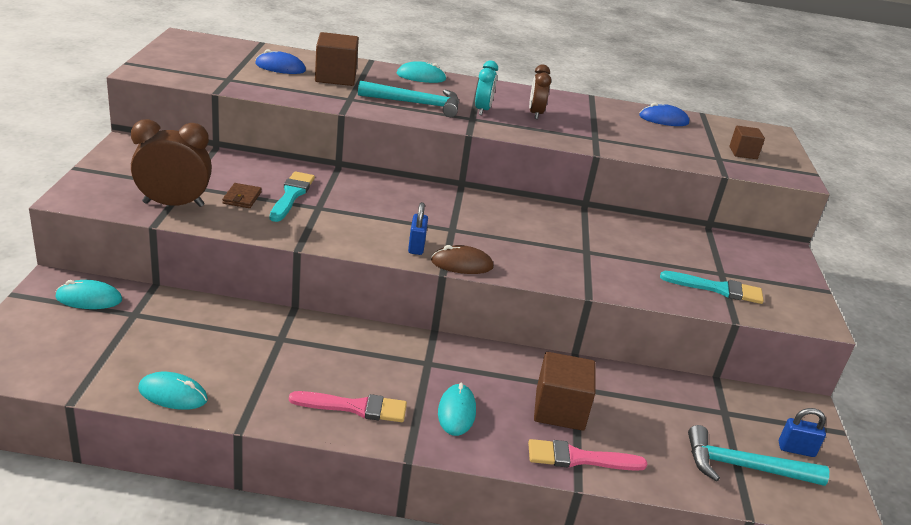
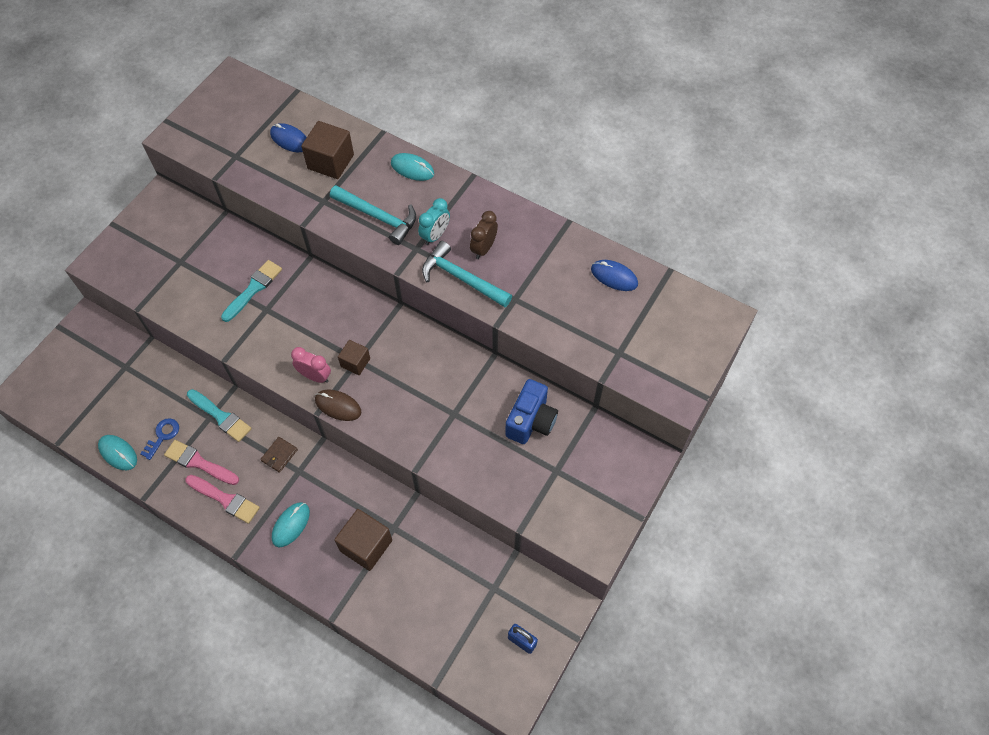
camera: 30 degrees right, 30 degrees up
(89, 299) = (102, 343): turquoise mouse -> none
(173, 204) = (161, 285): brown clock -> none
(228, 366) = (162, 436): none -> blue key
(242, 198) = (214, 286): brown wallet -> brown wallet (279, 455)
(416, 246) = (315, 376): blue padlock -> pink clock
(579, 458) = (349, 594): pink brush -> pink brush (199, 463)
(663, 245) = (531, 421): none -> blue camera
(717, 289) = (535, 488): turquoise brush -> turquoise brush (221, 416)
(743, 153) = (654, 348): brown cube -> brown cube (355, 362)
(744, 467) = (466, 643): turquoise hammer -> turquoise hammer (461, 278)

